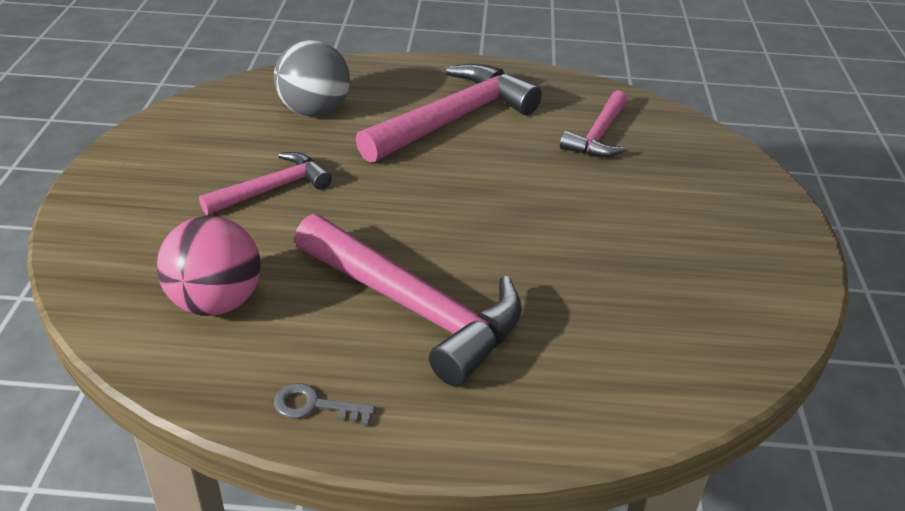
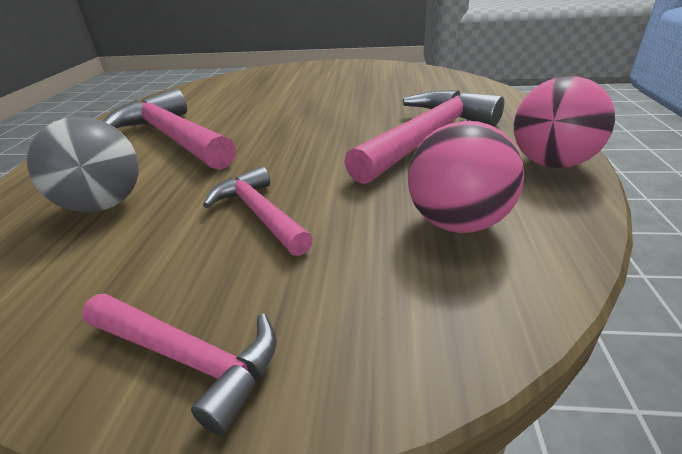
camera: 85 degrees left, 5 degrees down
(315, 406) = (551, 163): grey key -> pink ball
(598, 135) = (225, 96): pink hammer -> pink hammer (188, 358)

